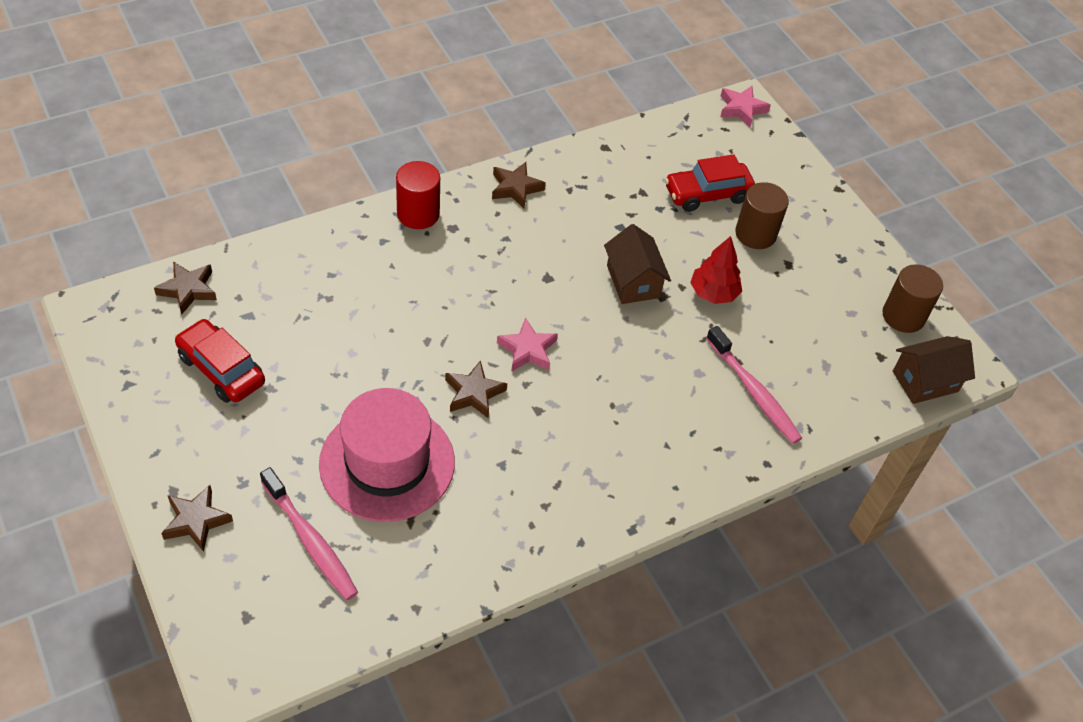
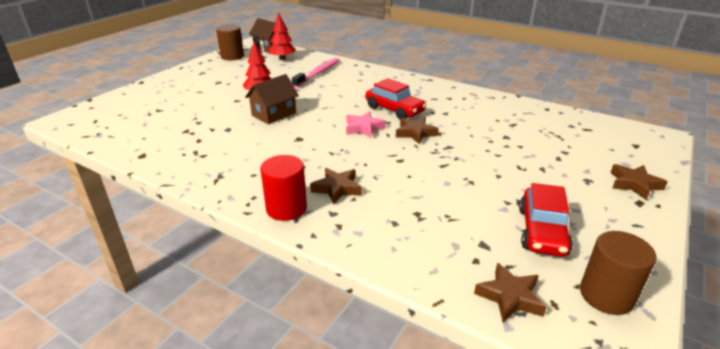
camera: 115 degrees left, 20 degrees down
(310, 541) = (572, 145): pink toothbrush -> none
(387, 463) = (496, 141): pink hat -> none
(515, 188) = (218, 176): brown star -> brown star (337, 188)
(707, 194) = (172, 112): red car -> red car (394, 110)
(741, 109) = (67, 120): pink star -> none
(755, 234) = (200, 93): brown cylinder -> brown cylinder (606, 295)
(856, 376) = (282, 58): none -> red tree

